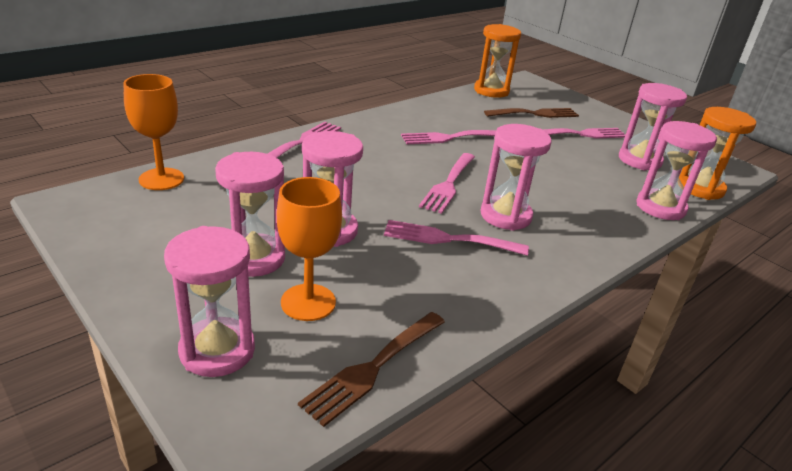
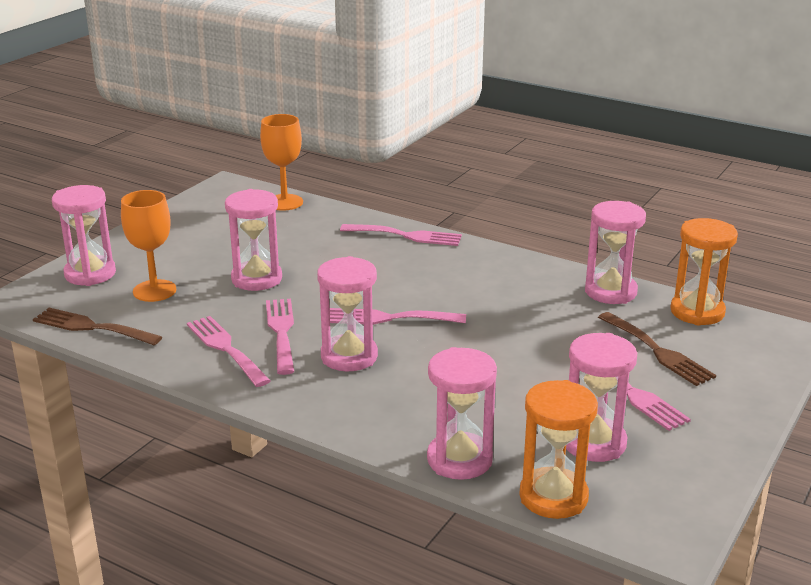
camera: 75 degrees right, 5 degrees down
(254, 258) = (197, 260): pink hourglass -> pink hourglass (610, 292)
(450, 138) = (505, 304): pink fork -> pink fork (225, 348)

